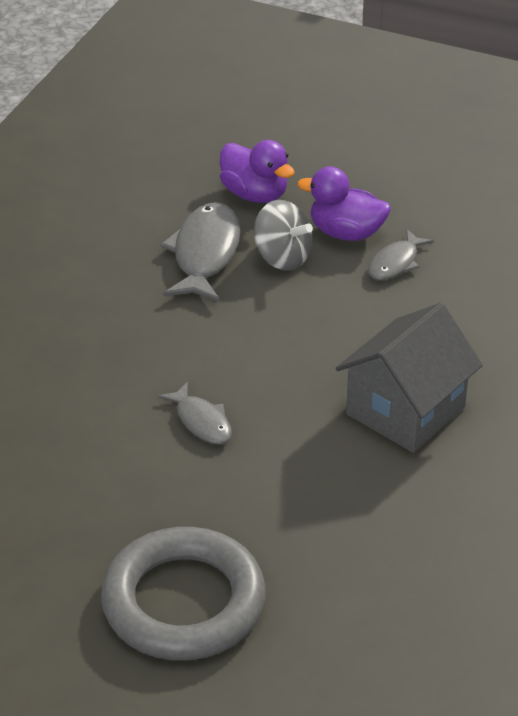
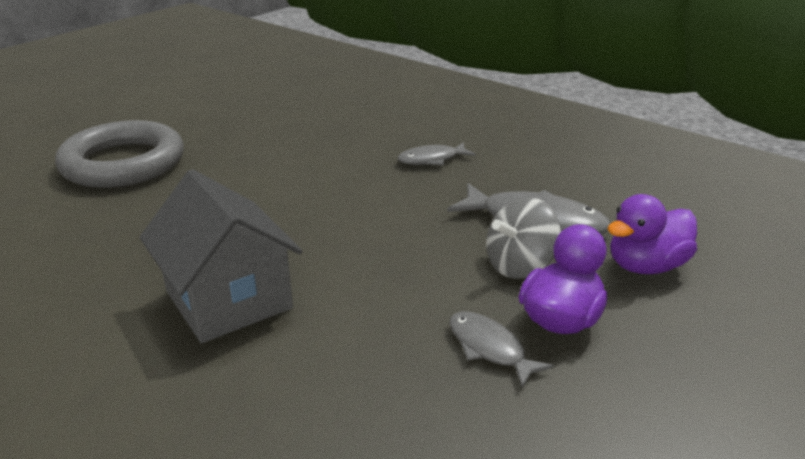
camera: 105 degrees right, 10 degrees down
(201, 422) = (298, 191): grey fish -> grey fish (431, 159)

